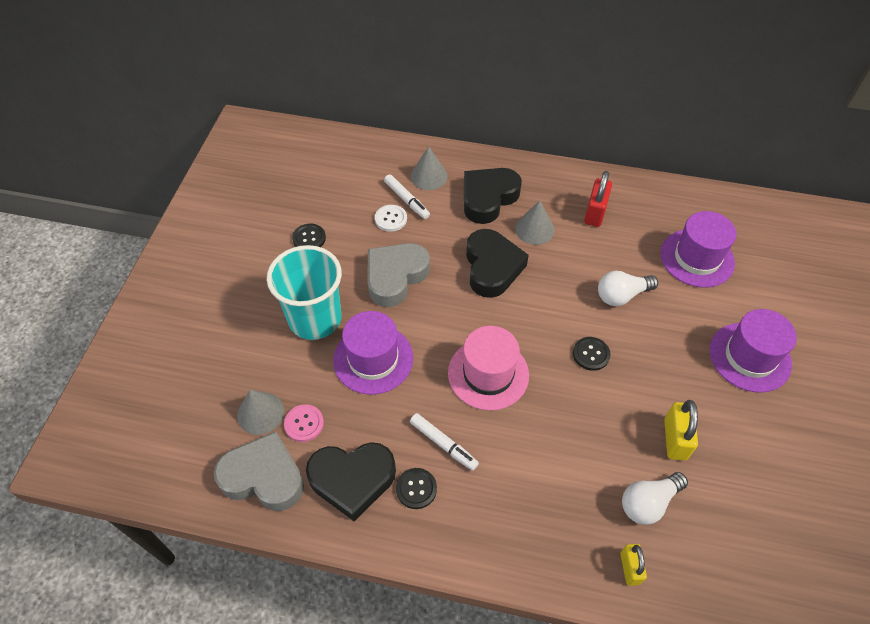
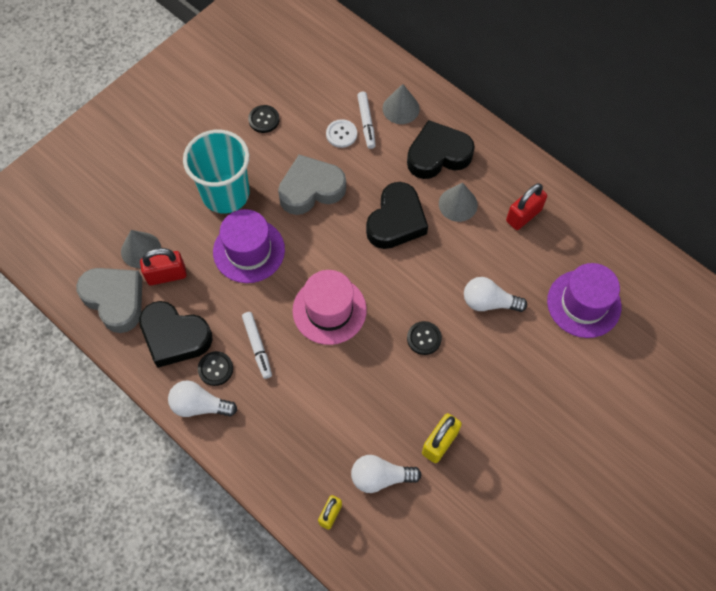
camera: 30 degrees right, 10 degrees up
(304, 423) = (166, 275): pink button -> red padlock
(425, 535) = (200, 405): none -> white light bulb
(750, 357) = (558, 413): purple hat -> none

